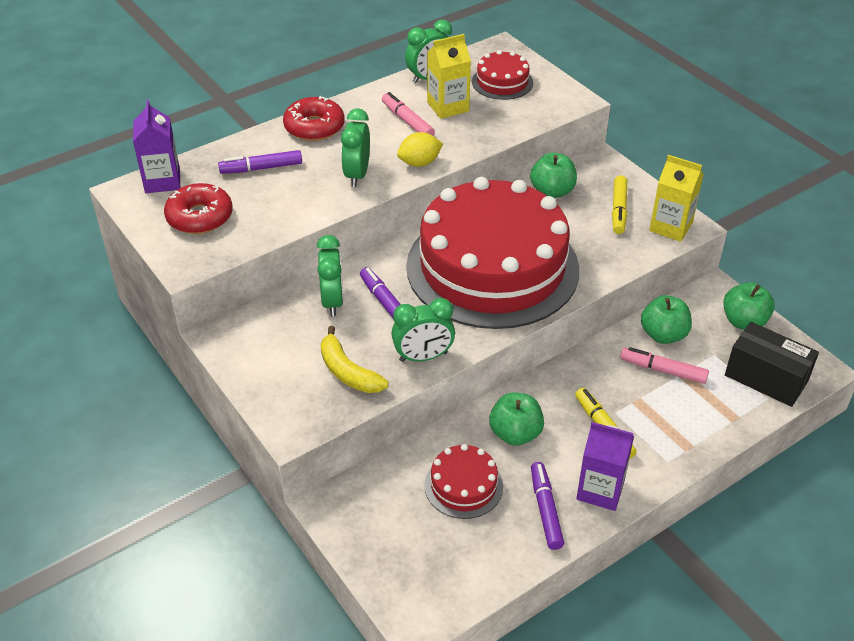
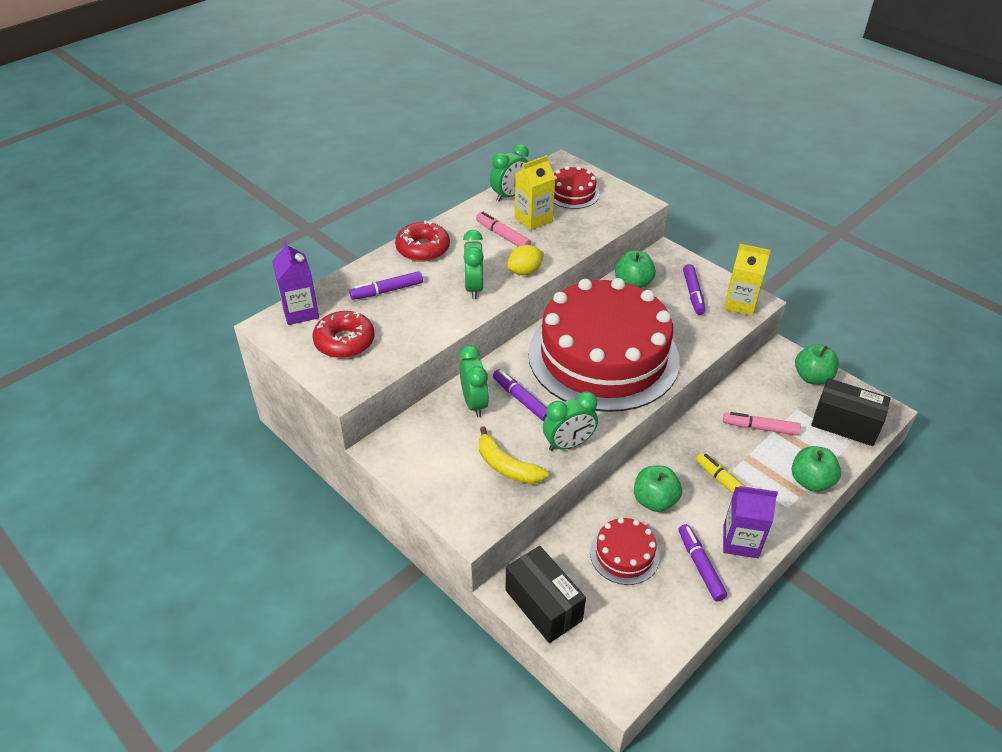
camera: 10 degrees left, 0 degrees up
(358, 526) = (543, 605): none -> black box
(618, 210) = (693, 294): yellow marker -> purple marker
(663, 335) = (751, 397): green apple -> green apple (810, 481)

